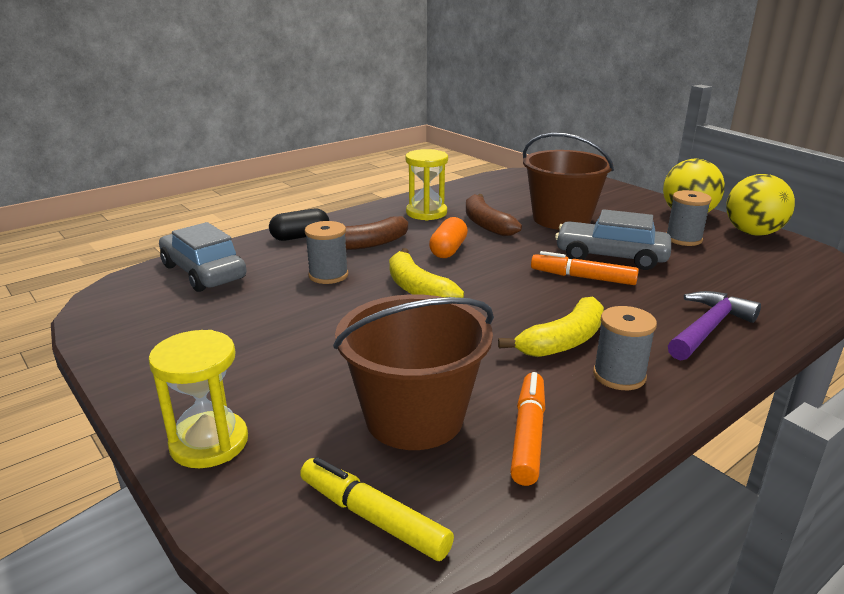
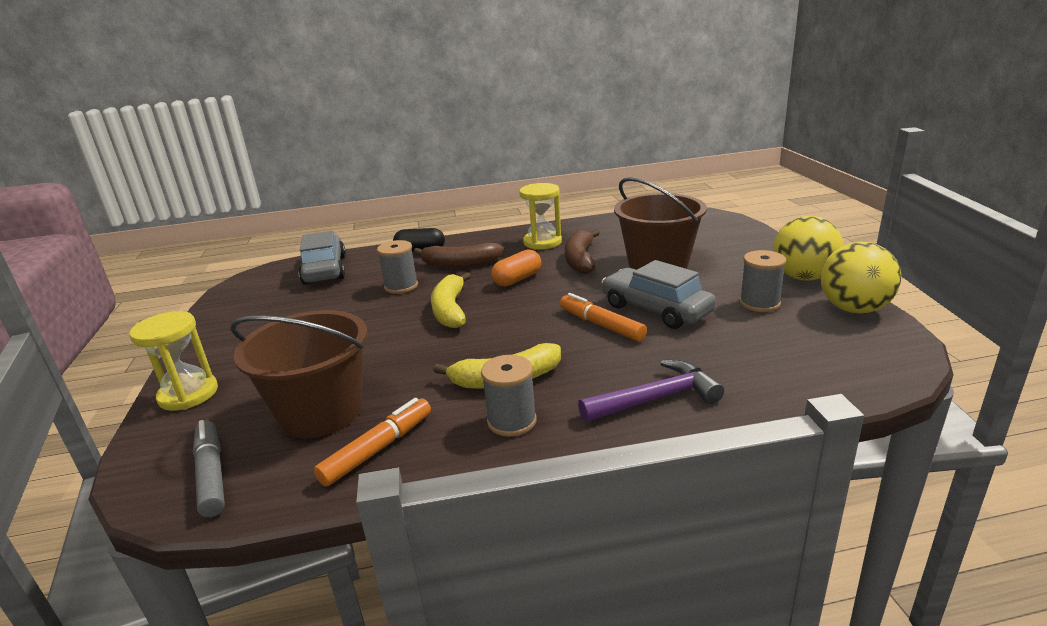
camera: 30 degrees right, 0 degrees up
(373, 517) = (211, 474): yellow marker -> grey marker

